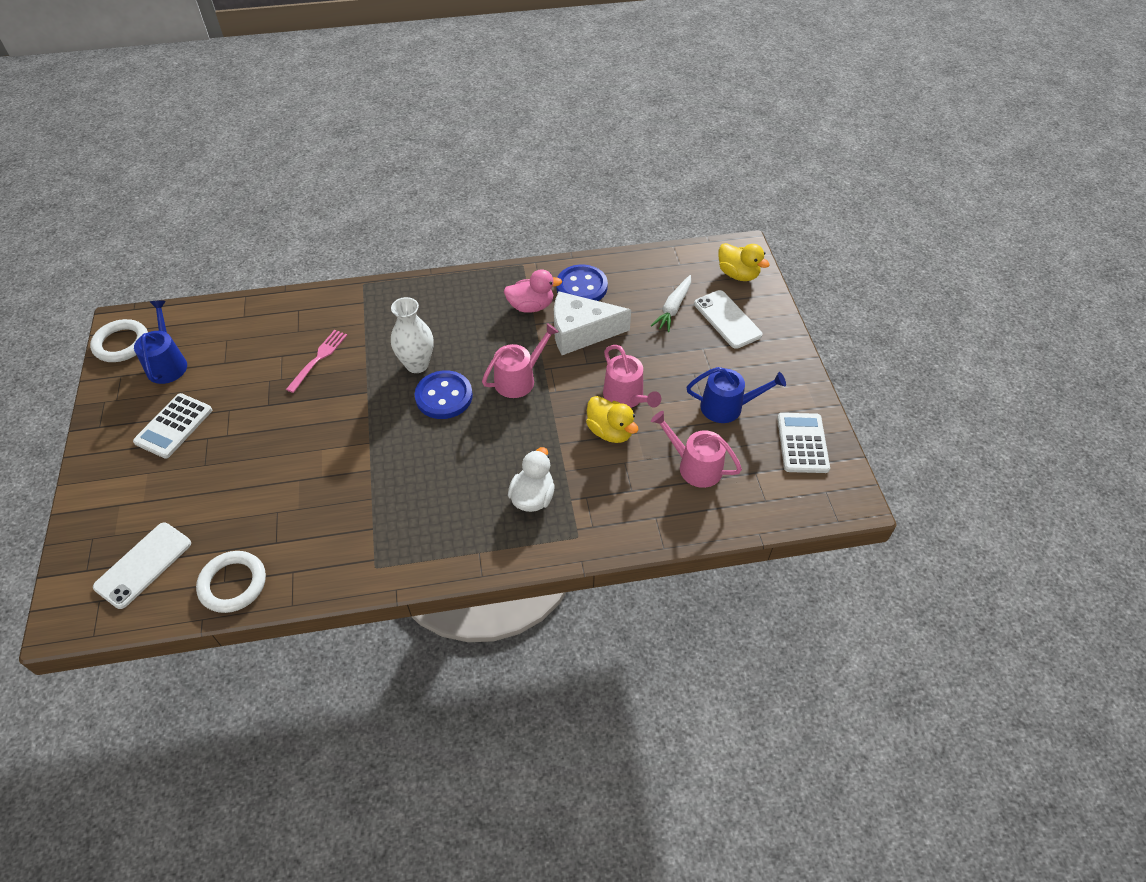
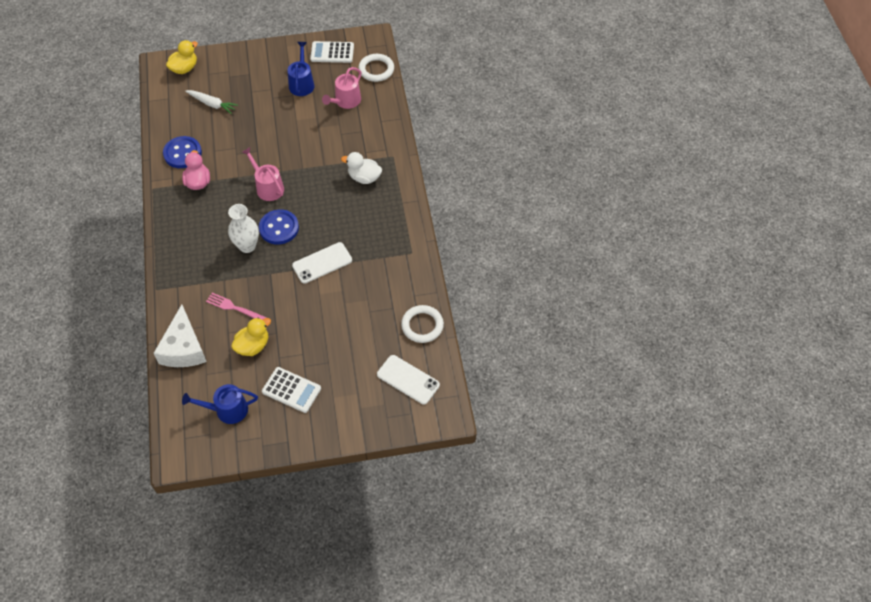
camera: 90 degrees left, 5 degrees up
(121, 344) = (200, 450): white ring -> white ring (376, 70)
(580, 332) = (228, 154): white cheese -> white cheese (184, 348)
(610, 431) = (316, 140): yellow duck -> yellow duck (253, 346)
(626, 397) = (289, 131): pink watering can -> none
(727, 319) = (227, 77): white phone -> white phone (322, 263)

